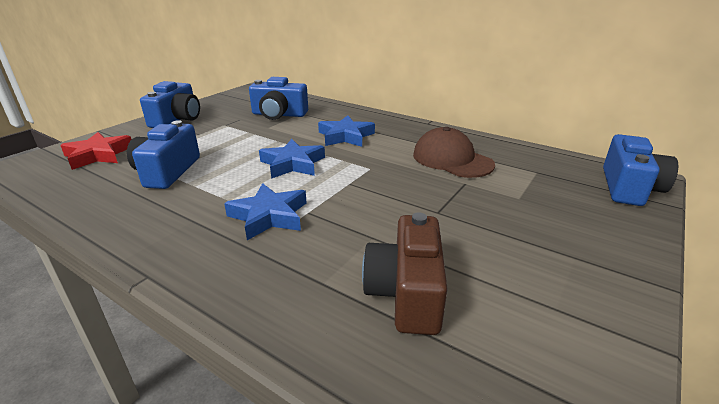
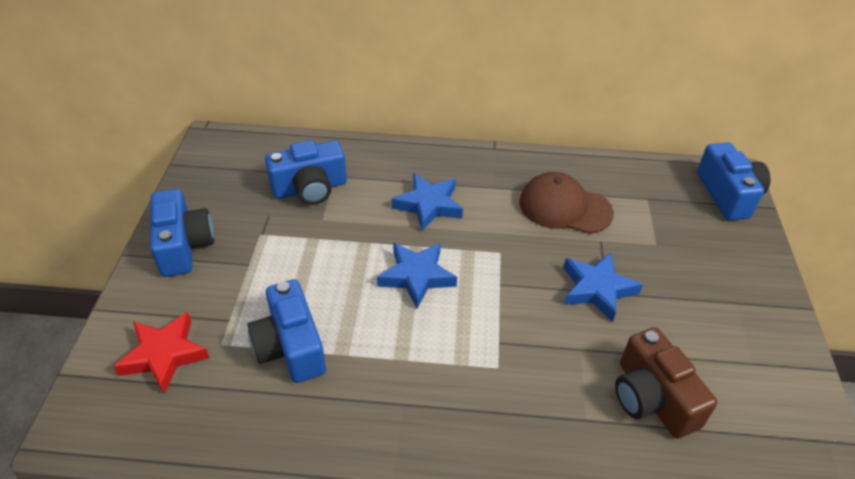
camera: 30 degrees left, 15 degrees up
(269, 216) = (469, 364): blue star -> blue star (597, 289)

